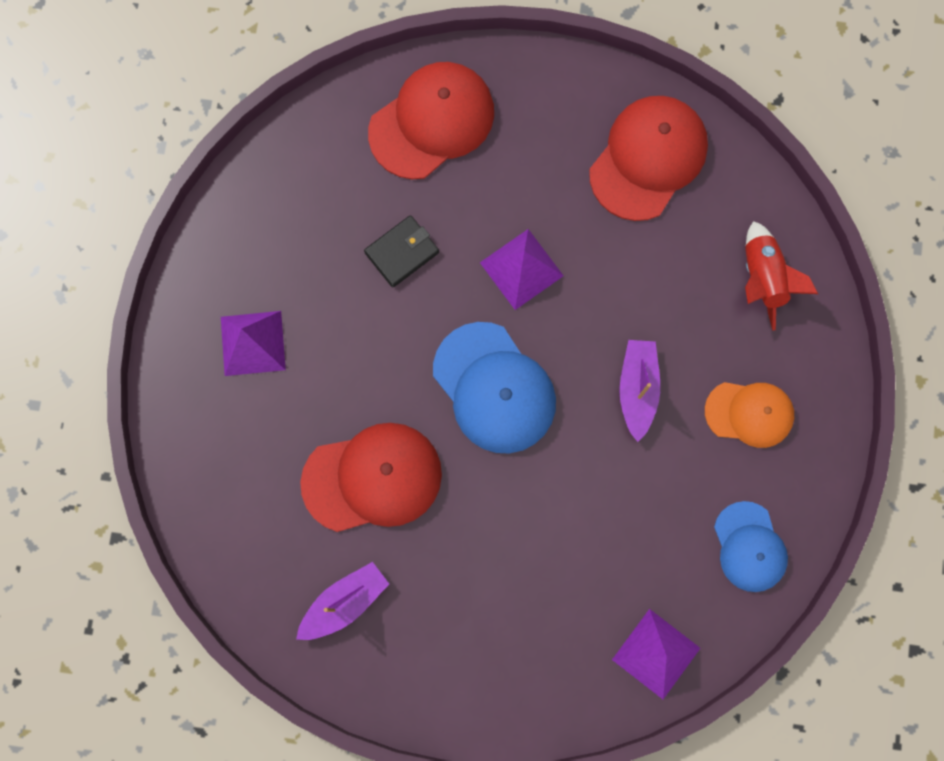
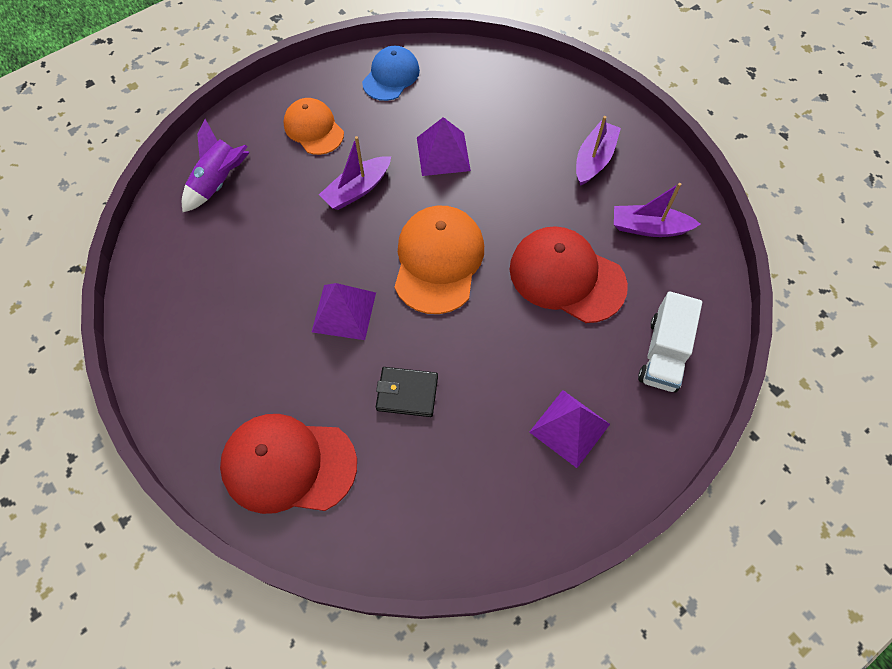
camera: 135 degrees left, 15 degrees down
(231, 480) = (663, 353): none -> white truck
(460, 636) = (594, 159): none -> purple boat
(494, 388) = (438, 261): blue cap -> orange cap
(648, 158) = (189, 304): red cap -> none
(656, 653) = (494, 73): purple pyramid -> purple pyramid (443, 154)
(763, 278) = (218, 182): red rocket -> purple rocket

